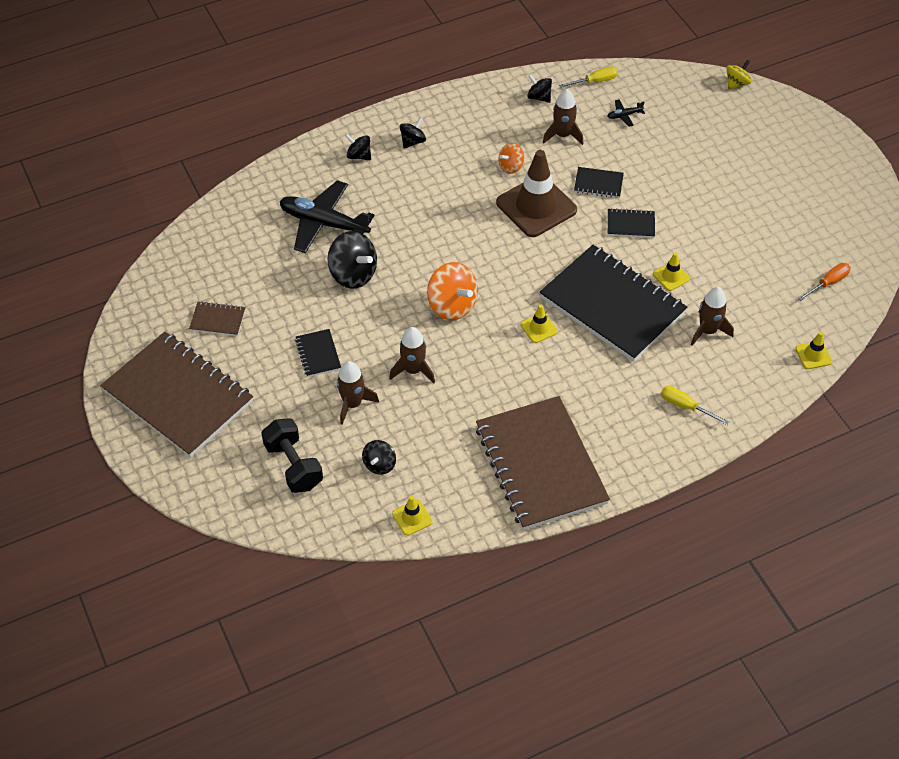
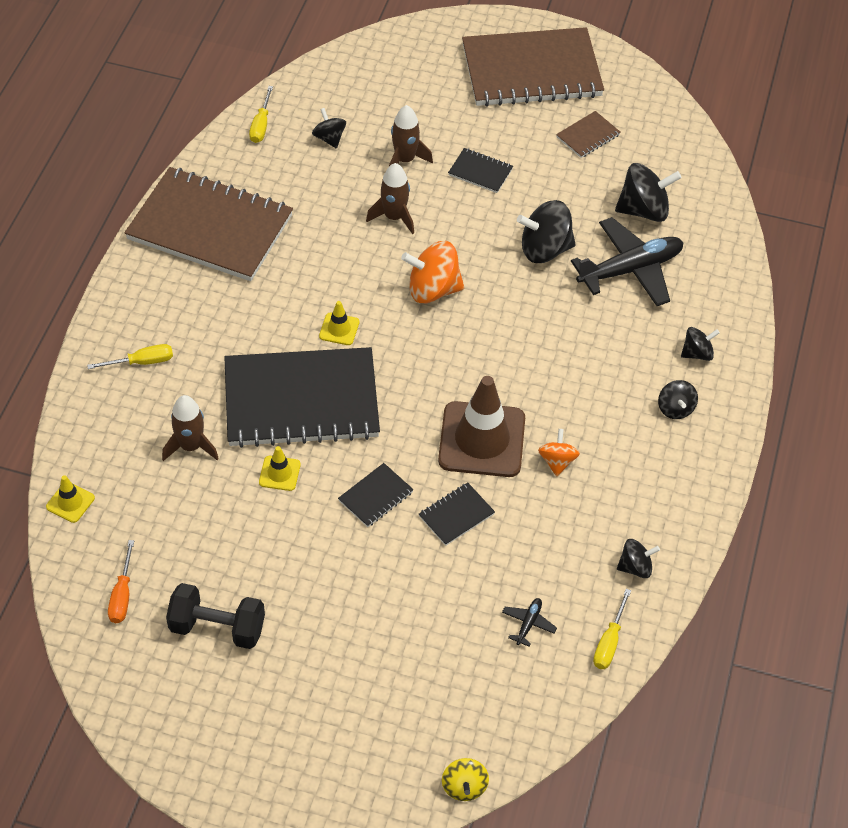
camera: 130 degrees right, 0 degrees up
(261, 248) = (643, 210): none -> black spinning top
(294, 465) = (388, 93): black dumbbell -> black dumbbell (217, 628)
(412, 517) = (261, 125): yellow traffic cone -> yellow screwdriver
(562, 135) = (556, 541): brown rocket -> none

